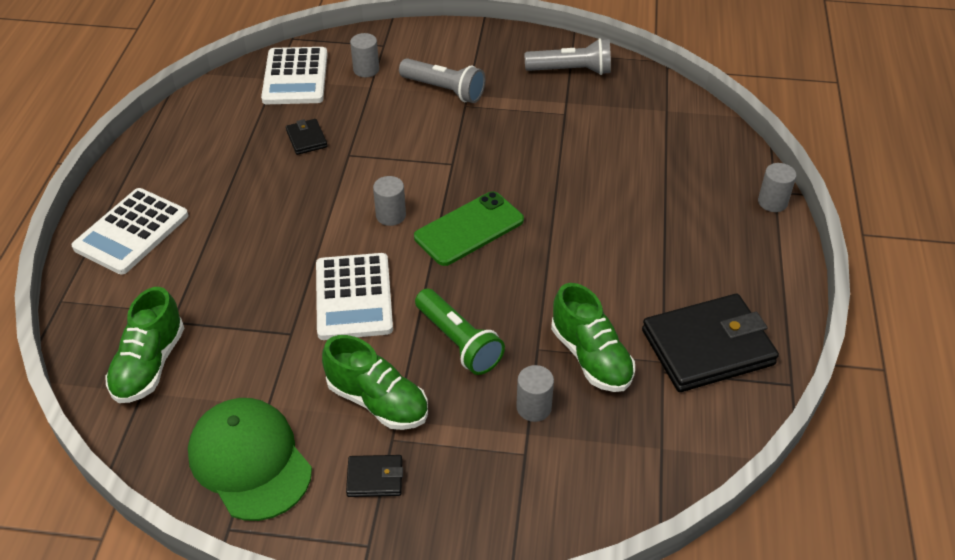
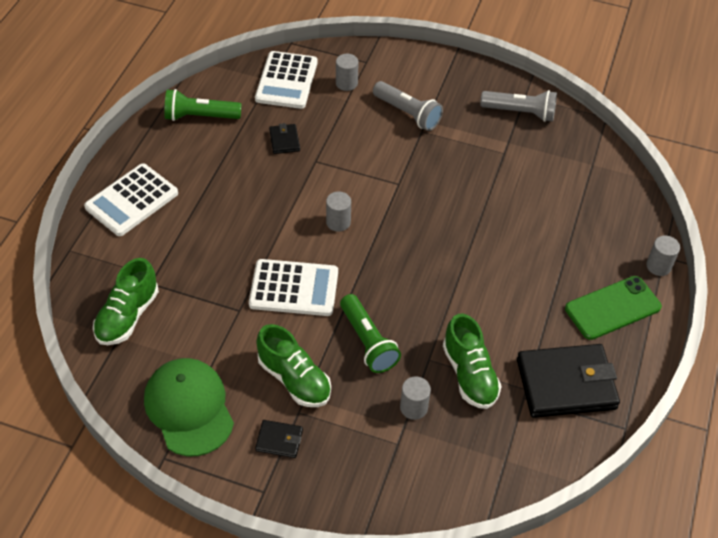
camera: 10 degrees right, 5 degrees up
(199, 128) = (200, 116): none -> green flashlight
(354, 297) = (294, 288): white calculator -> white calculator turned 90 degrees counterclockwise
(469, 229) = (399, 245): green phone -> green phone (612, 308)

